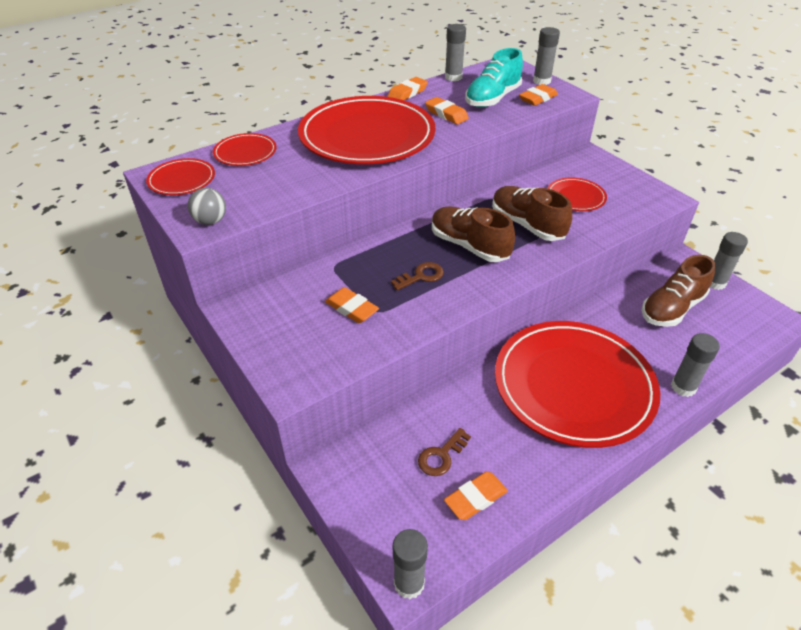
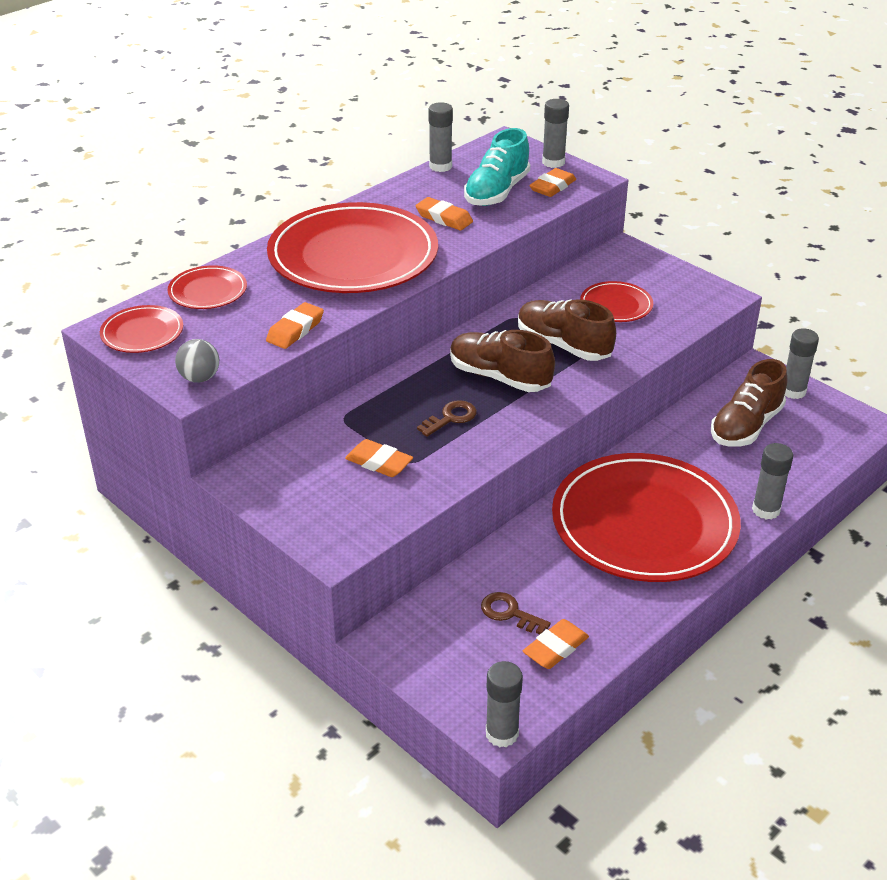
camera: 10 degrees left, 5 degrees down
(407, 93) = (387, 193): orange eraser -> orange eraser (295, 330)
(441, 456) = (509, 613): brown key -> brown key turned 90 degrees clockwise

